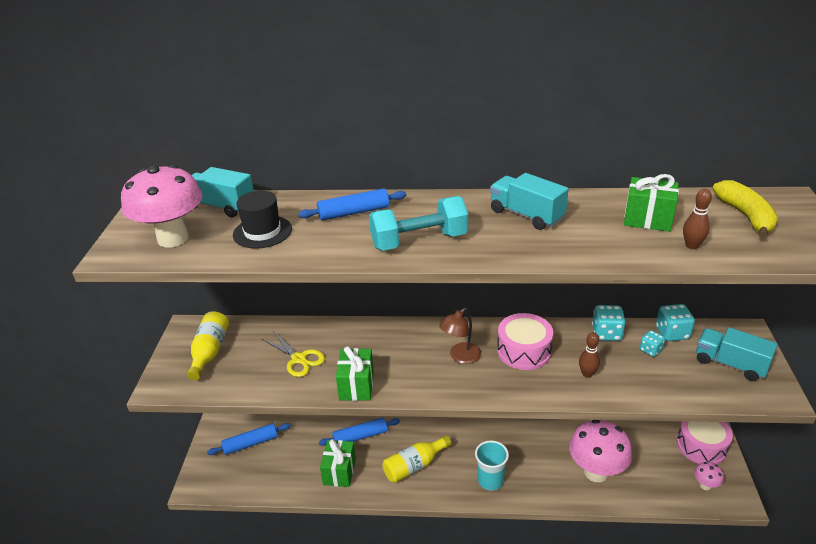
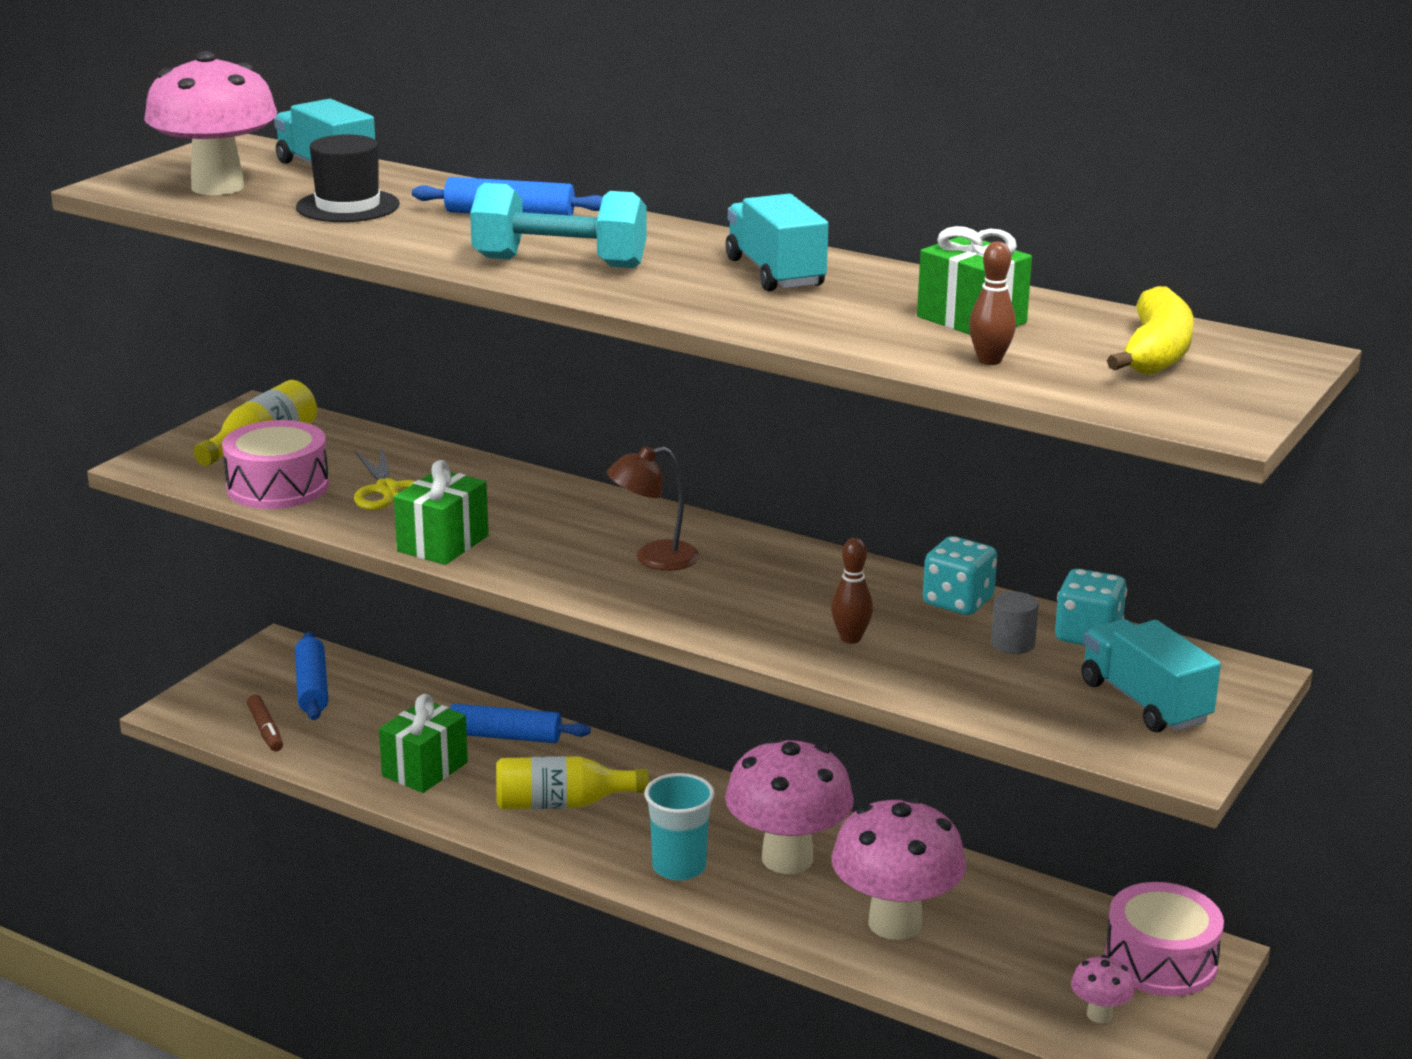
camera: 25 degrees right, 10 degrees down
(247, 480) = (265, 730): none -> brown marker
(250, 443) = (312, 687): blue rolling pin -> blue rolling pin turned 75 degrees clockwise
(524, 351) = (774, 581): pink drum -> pink drum (278, 487)
(528, 455) = (787, 858): none -> pink mushroom
(650, 350) = (1012, 644): turquoise dice -> grey cylinder

